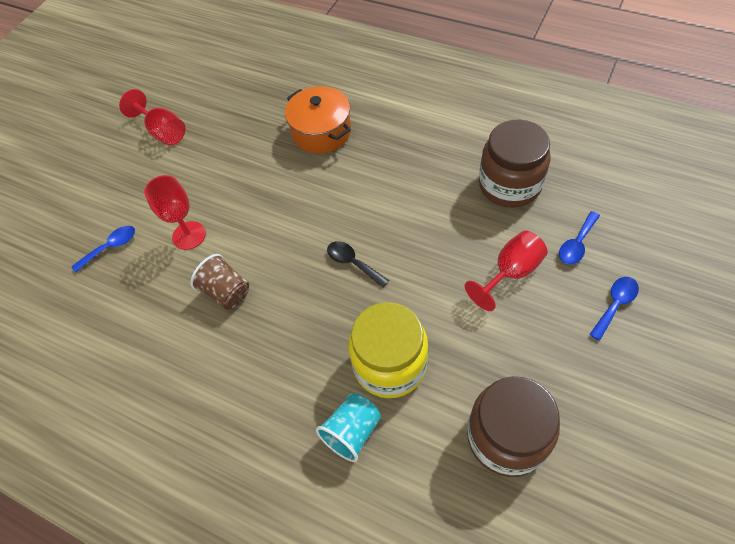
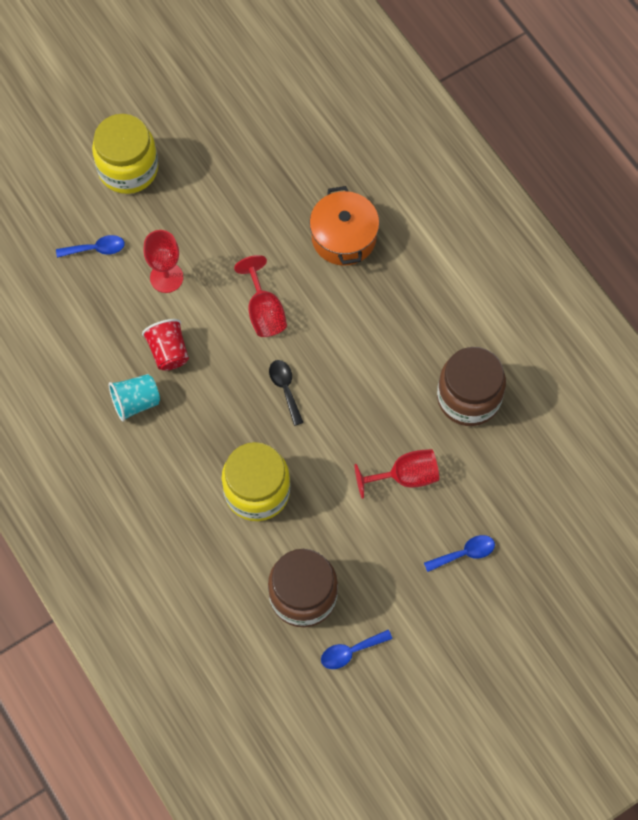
camera: 25 degrees right, 10 degrees up
(108, 176) = (128, 169): none -> yellow jar
(163, 132) = (201, 146): red goblet -> red goblet (264, 311)
(226, 292) = (168, 352): brown cup -> red cup
(352, 432) = (196, 523): turquoise cup -> turquoise cup (136, 402)
(577, 244) = (479, 486): blue spoon -> blue spoon (350, 652)

